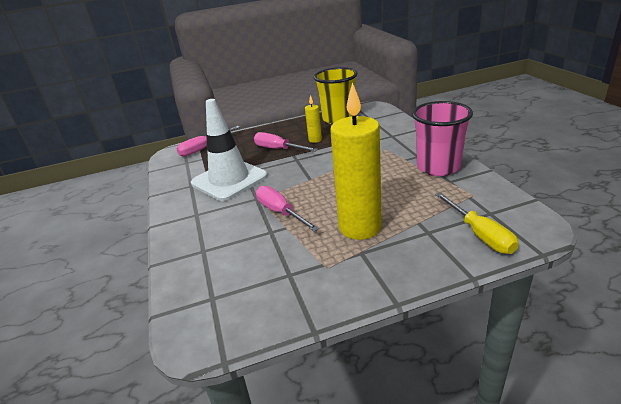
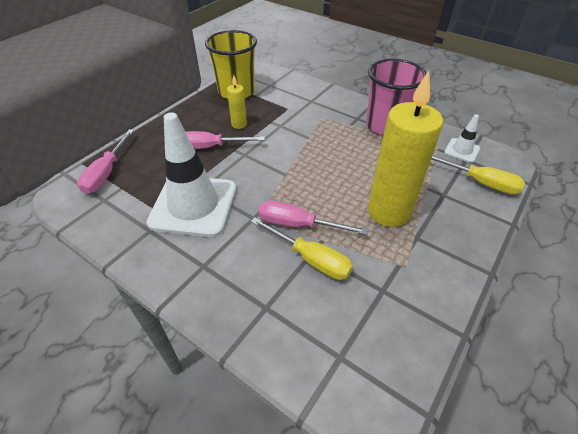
camera: 40 degrees left, 15 degrees up
(263, 235) = (310, 258): none -> yellow screwdriver
(494, 205) = (462, 150): none -> white traffic cone

